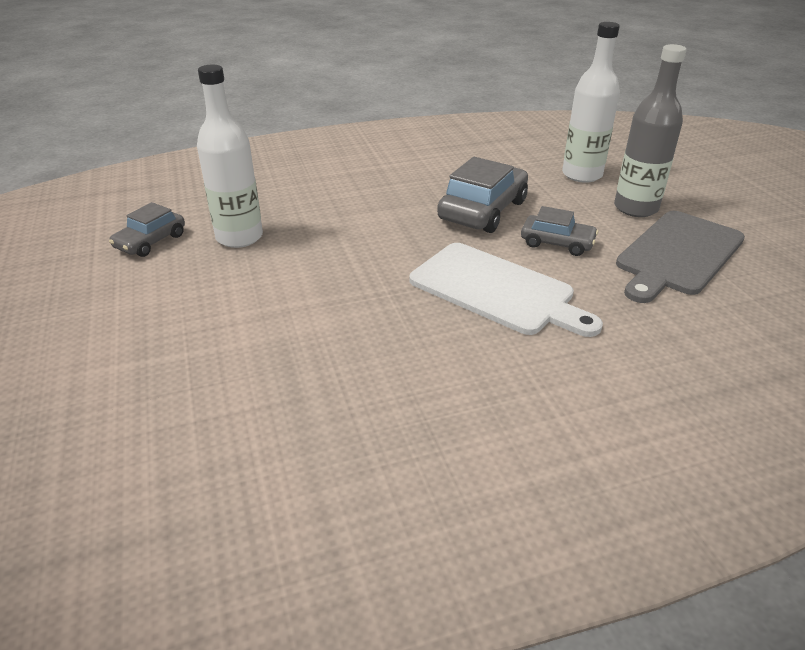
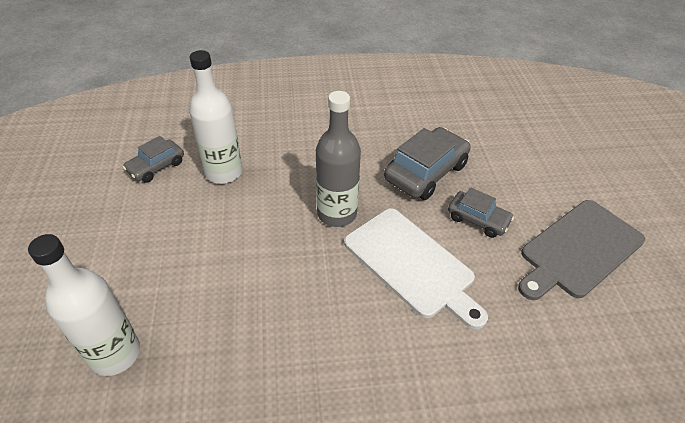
camera: 10 degrees right, 10 degrees up
(582, 175) = (523, 142): white bottle -> white bottle (115, 354)
(635, 208) = (559, 189): grey bottle -> grey bottle (337, 213)

